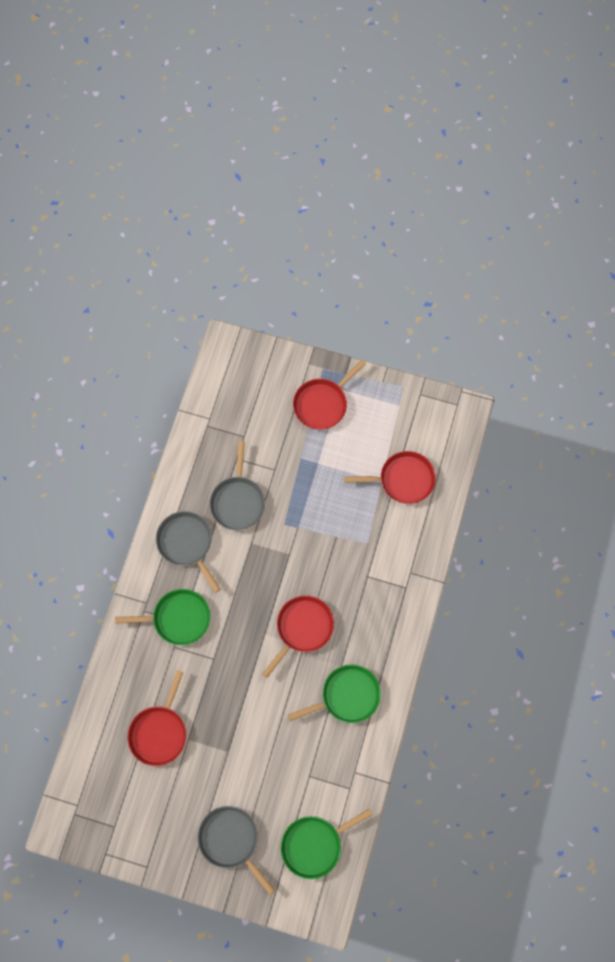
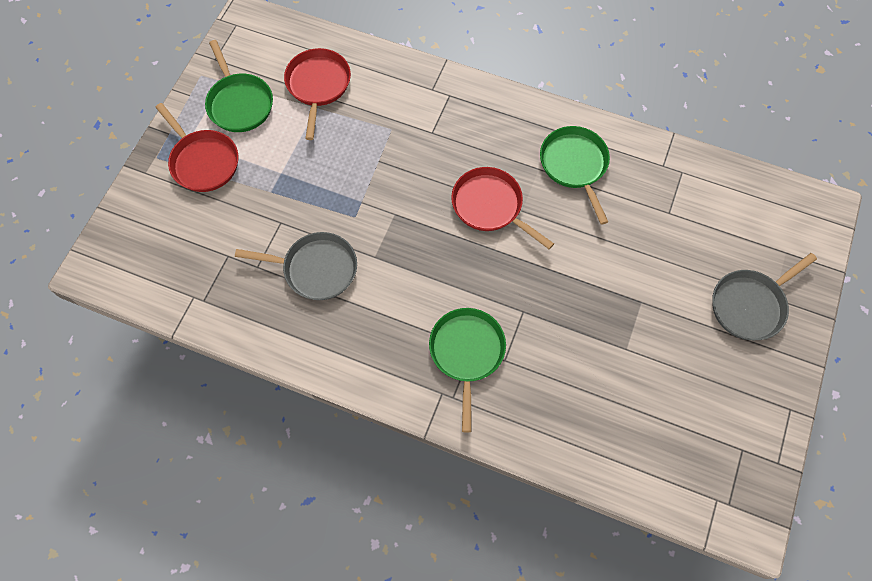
camera: 85 degrees left, 5 degrees down
(159, 732) = (617, 385): red pan -> none
(187, 543) = (365, 336): grey pan -> none
(314, 845) = (748, 213): green pan -> green pan (239, 103)

